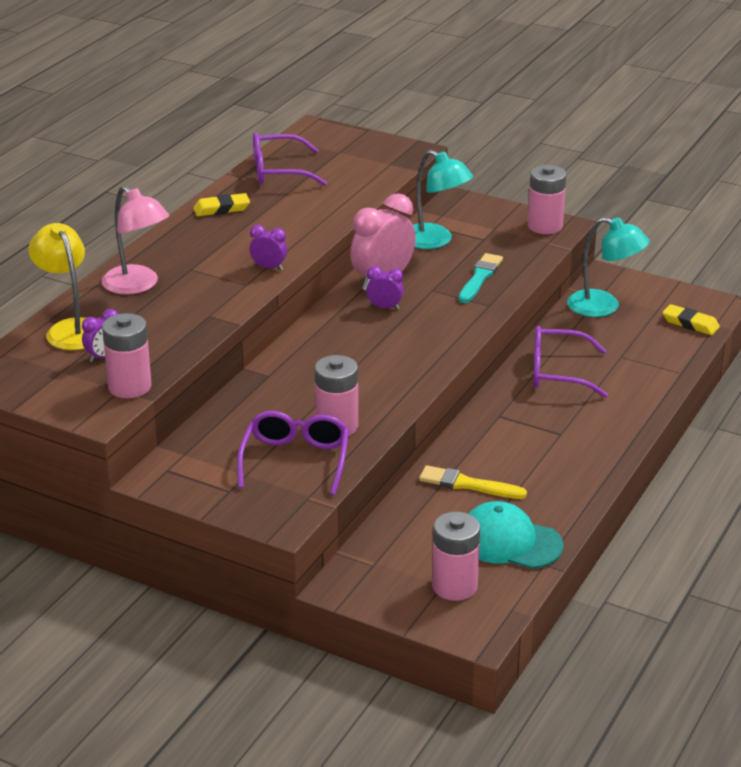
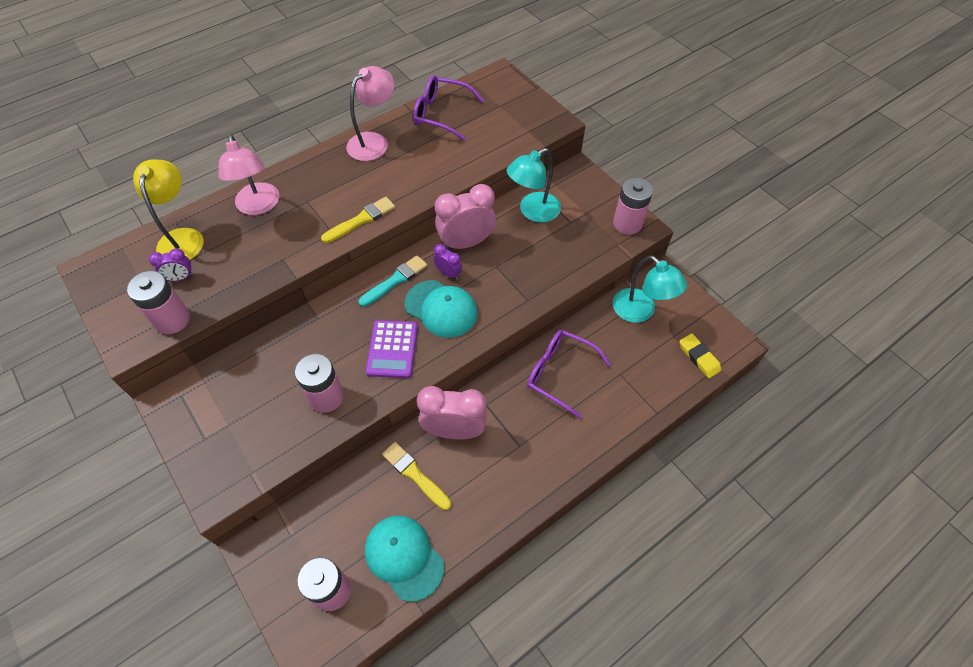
camera: 25 degrees right, 25 degrees up
(221, 209) = (374, 142): yellow eraser -> pink lamp
(269, 268) = (361, 220): purple clock -> yellow brush
(295, 461) = (272, 424): purple glasses -> none
(376, 375) = (392, 349): none -> purple calculator
(401, 334) = (441, 309): none -> turquoise cap
(435, 241) = (533, 212): turquoise lamp -> turquoise lamp turned 75 degrees clockwise
(480, 277) = (540, 265): turquoise brush -> turquoise brush (395, 280)
(481, 443) = (454, 430): none -> pink clock

